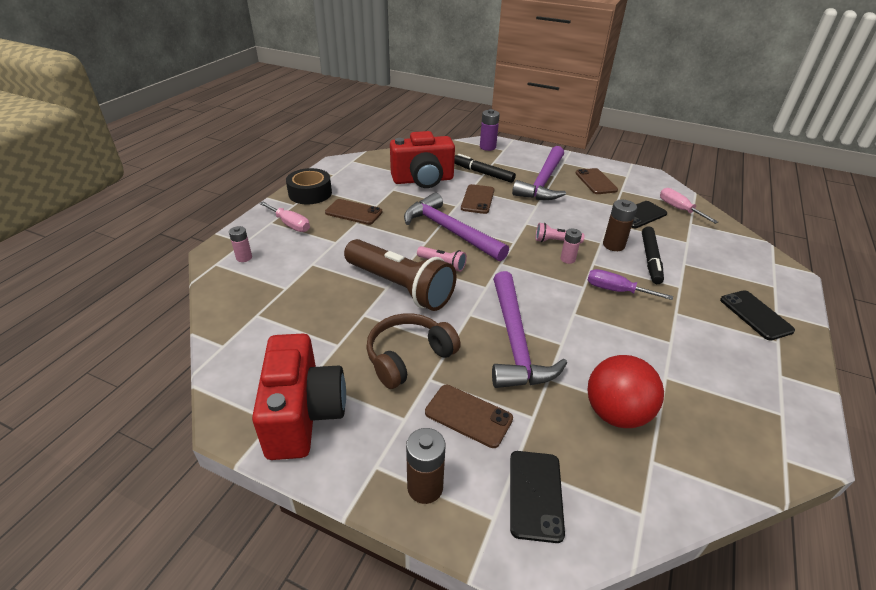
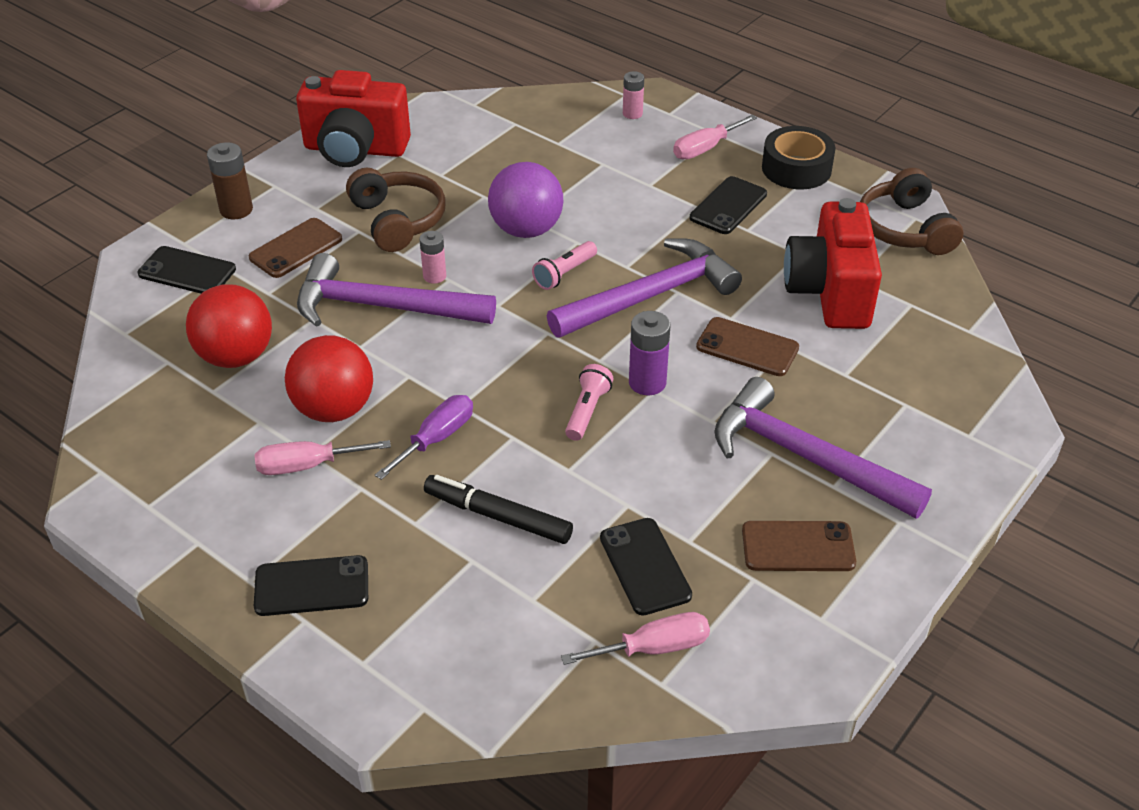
camera: 105 degrees right, 5 degrees up
(353, 212) = (728, 206): brown phone -> black phone
(362, 163) = (905, 229): none -> brown headphones
(400, 287) = (526, 230): brown flashlight -> purple ball
(482, 173) = (852, 376): black marker -> none
(487, 147) = (982, 411): purple battery -> purple battery (647, 382)
(567, 259) = (533, 409): pink battery -> pink battery (434, 276)
(613, 245) = (554, 483): brown battery -> none
(626, 341) = (334, 409): none -> red ball
(680, 340) = (307, 466): none -> pink screwdriver

